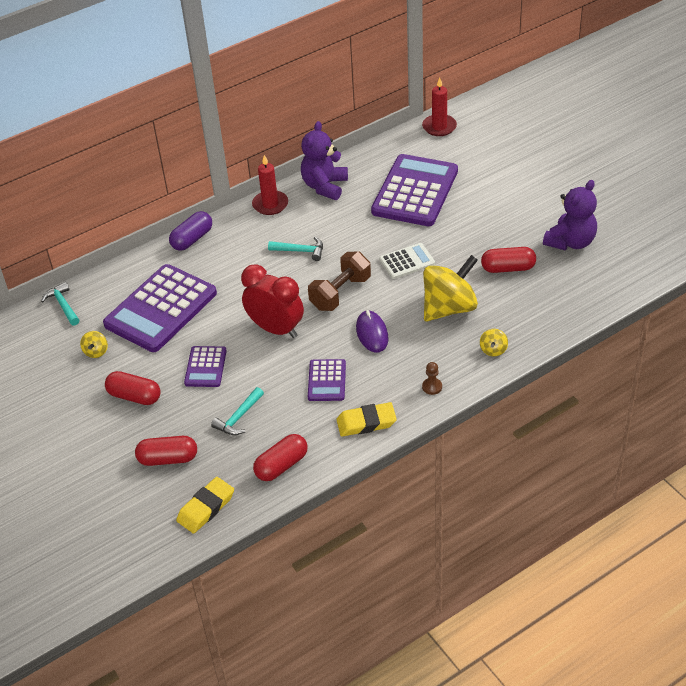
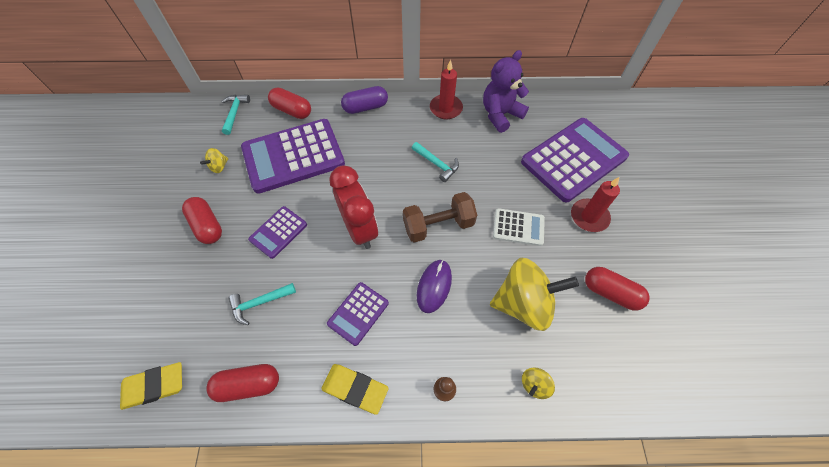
camera: 30 degrees right, 15 degrees up
(168, 459) = (175, 307): red capsule -> red capsule (292, 111)
(439, 127) = (636, 108): red candle -> red candle (589, 217)
(570, 242) = (695, 300): purple teddy bear -> none

